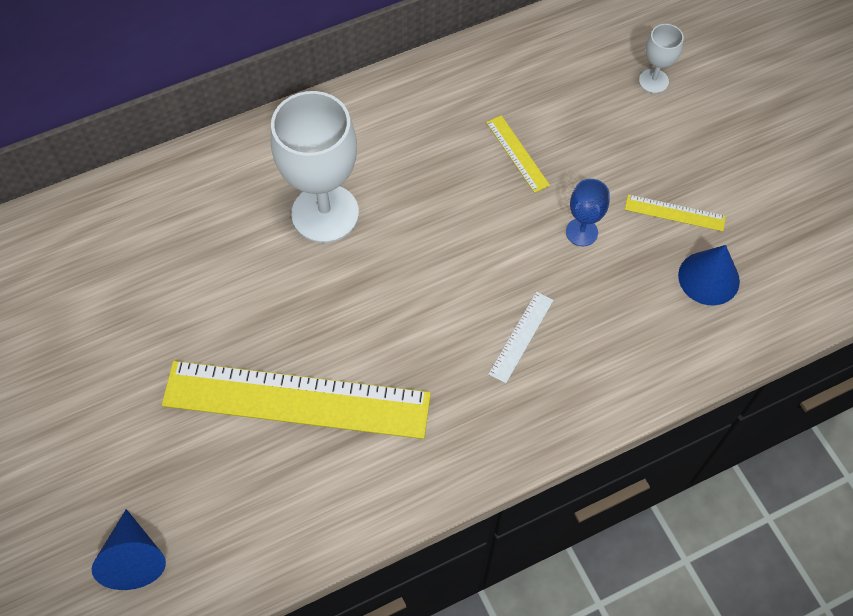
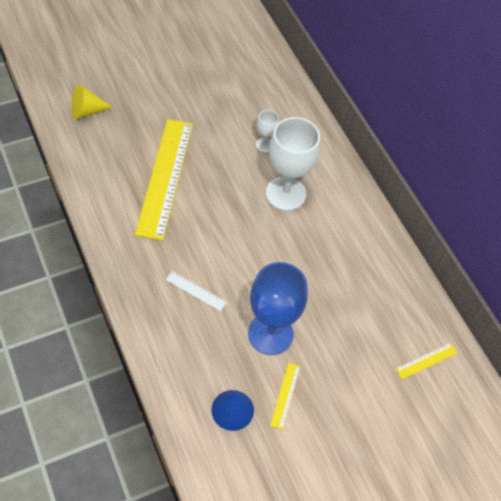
camera: 85 degrees right, 5 degrees down
(134, 558) = (87, 111): blue cone -> yellow cone
(517, 153) = (332, 301): yellow ruler -> yellow ruler (426, 361)
(581, 232) = (270, 334): blue goblet -> blue goblet, size x2.11
(653, 81) = (400, 398): white goblet -> white goblet (264, 145)

